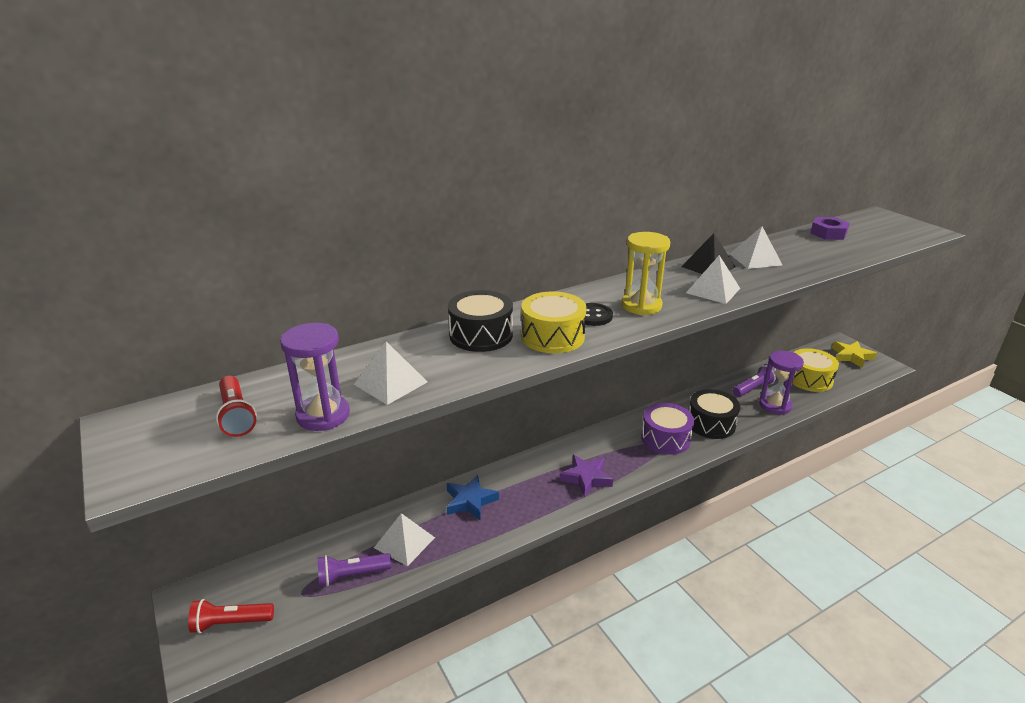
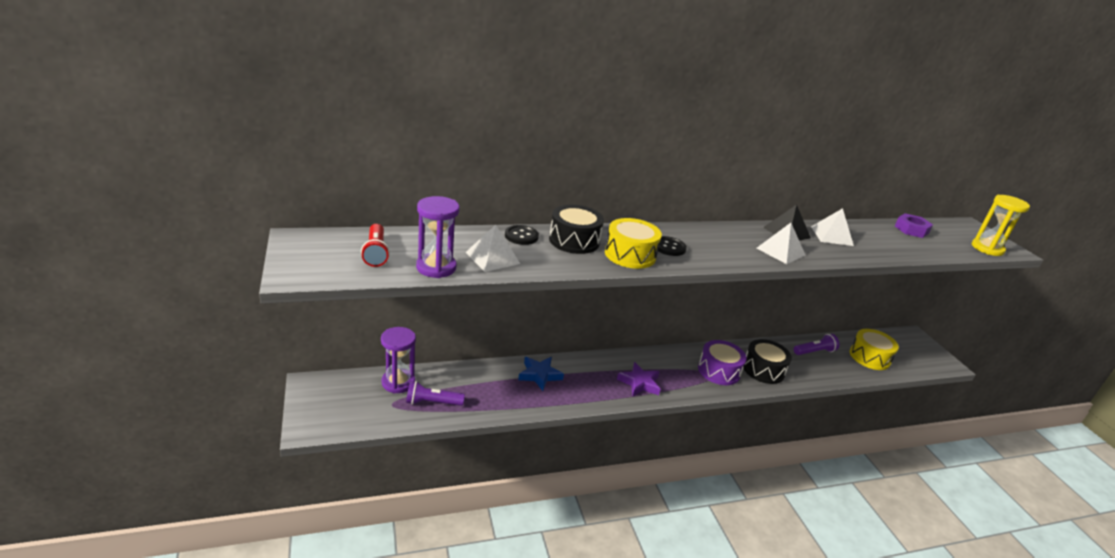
camera: 10 degrees right, 0 degrees up
(231, 623) = (336, 410): red flashlight -> none
(404, 542) = (479, 391): white pyramid -> none
(416, 345) = (521, 236): none -> black button
(641, 306) = (713, 249): yellow hourglass -> yellow hourglass (987, 249)
(775, 405) = (827, 370): purple hourglass -> purple hourglass (398, 382)
(851, 356) = (918, 348): yellow star -> none

